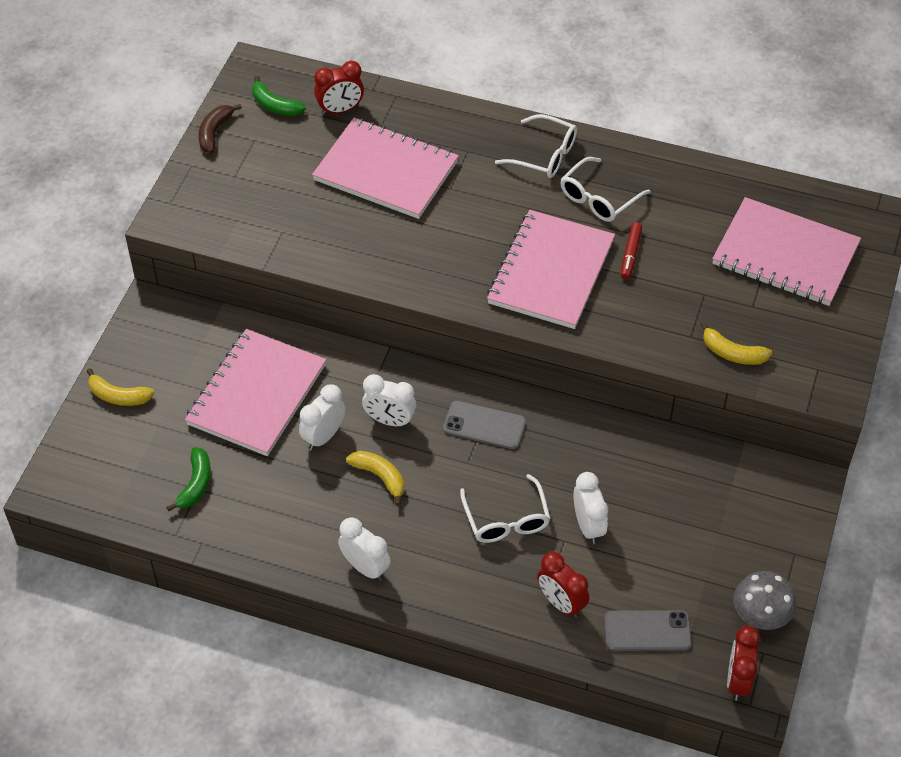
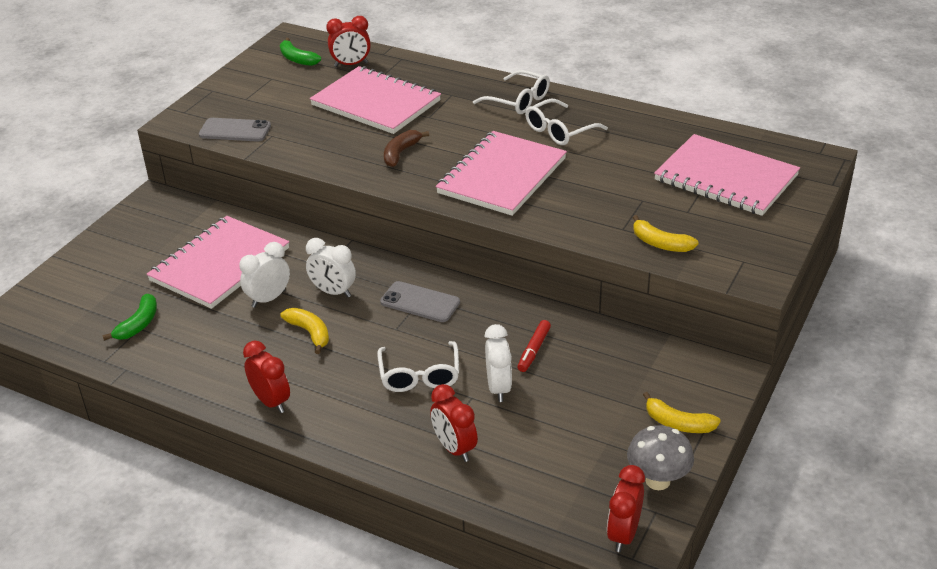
camera: 10 degrees right, 15 degrees down
(118, 396) = (98, 256): yellow banana -> yellow banana (678, 423)
(215, 132) = (240, 72): brown banana -> brown banana (400, 153)
(365, 567) = (271, 401): white clock -> red clock
(630, 254) = (579, 169): red marker -> red marker (534, 350)
(647, 631) = (537, 481): grey phone -> grey phone (235, 130)

